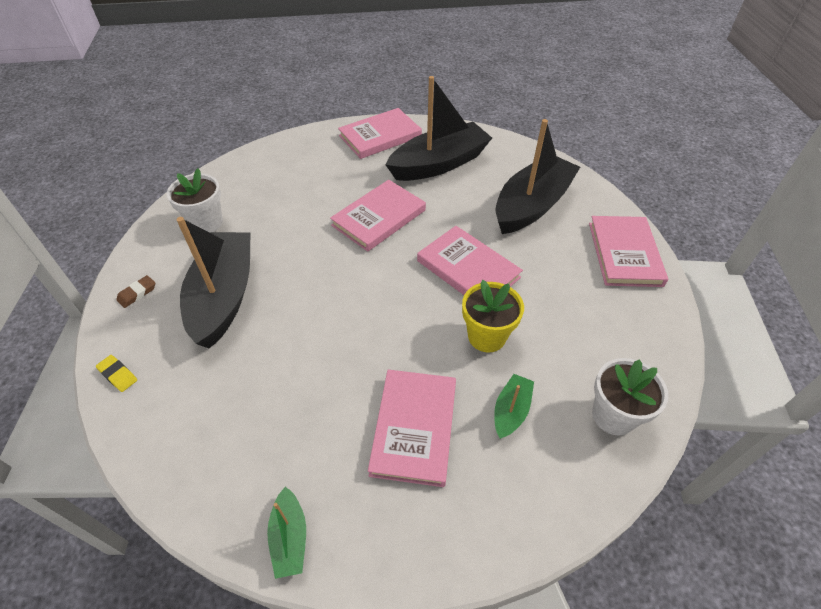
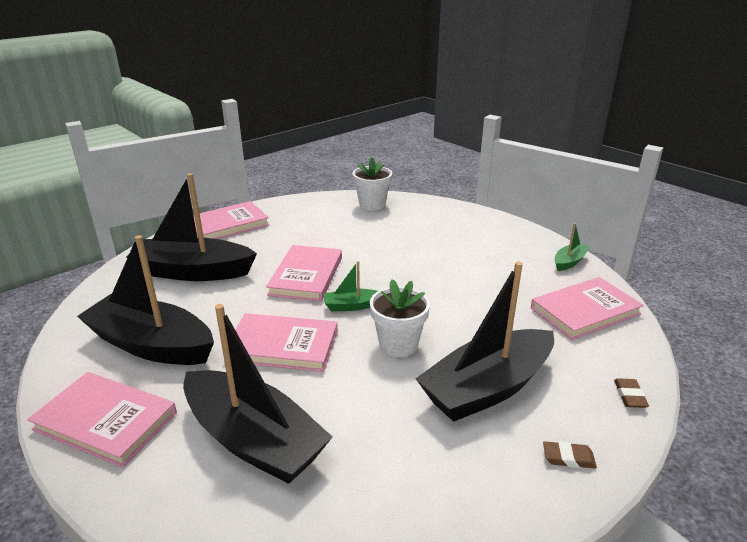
camera: 125 degrees left, 20 degrees down
(118, 375) = (629, 396): yellow eraser -> brown eraser
(206, 223) = (421, 483): white flower pot -> white flower pot (398, 345)
(307, 178) = (254, 440): none -> black boat
(414, 428) = (460, 251): pink book -> pink book (585, 311)
(486, 336) = (364, 250): yellow flower pot -> none
(511, 411) = (407, 229): green boat -> green boat (351, 306)

